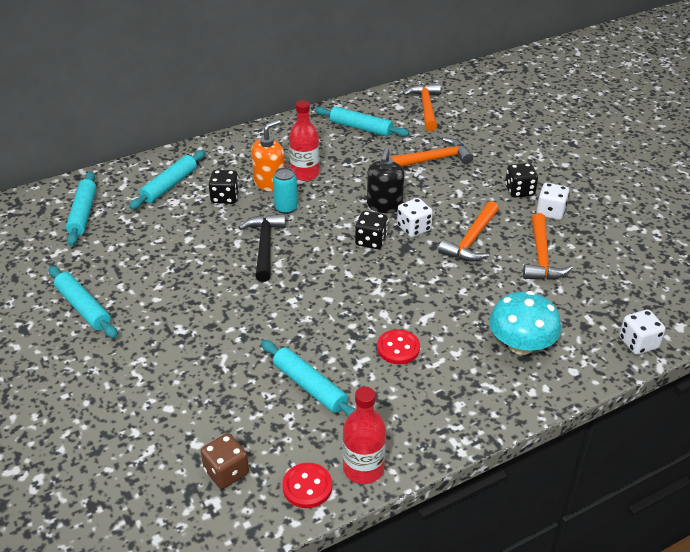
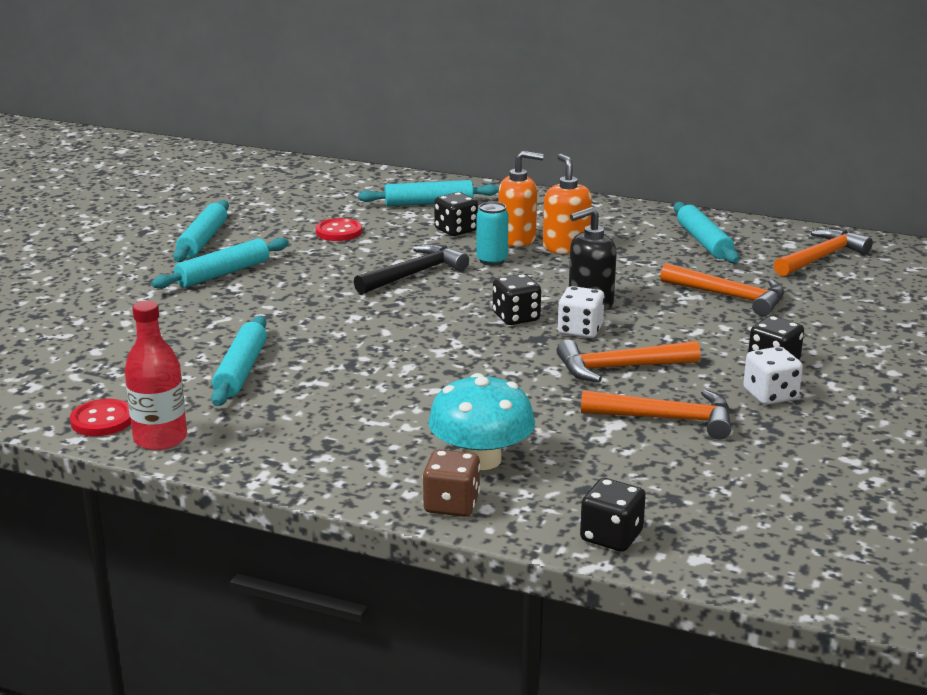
camera: 50 degrees right, 15 degrees down
(83, 214) = (325, 190): turquoise rolling pin -> turquoise rolling pin (223, 273)
(226, 472) = (76, 377): brown dice -> brown dice (451, 504)
(305, 173) = (565, 247): red bottle -> orange soap dispenser
(398, 348) = (365, 393): red button -> red button (338, 232)
(541, 257) = (667, 419): orange hammer -> orange hammer turned 135 degrees counterclockwise
(638, 343) = (611, 536): white dice -> black dice

